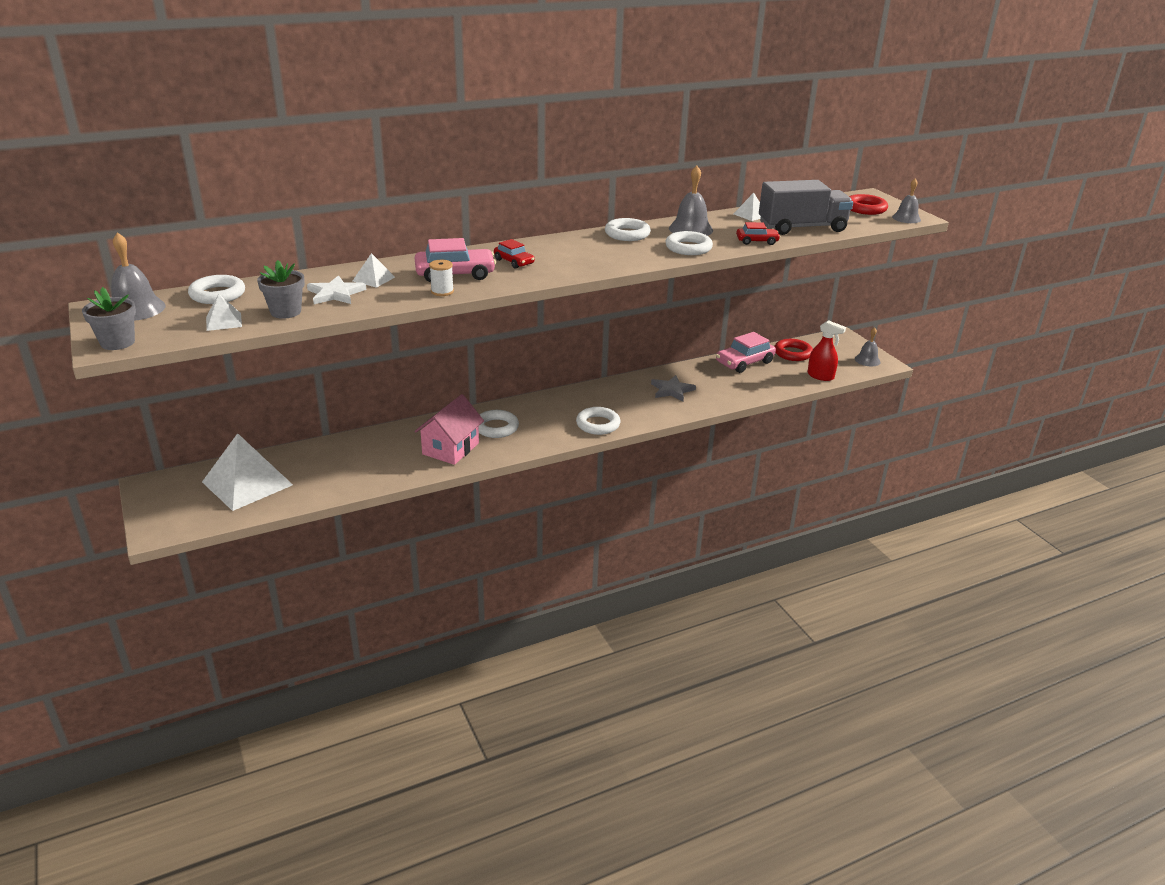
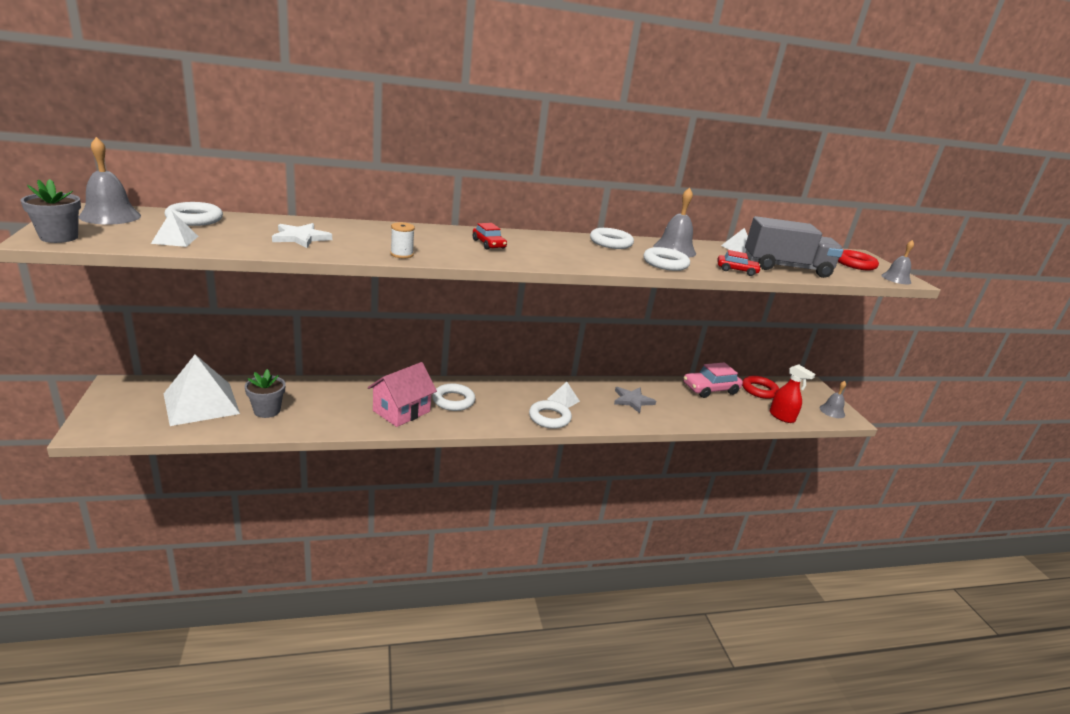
camera: 10 degrees right, 5 degrees down
(286, 312) = (240, 243): grey flower pot -> grey flower pot (267, 411)
(374, 279) = (347, 233): white pyramid -> white pyramid (563, 400)
(455, 274) = (426, 243): pink car -> none

